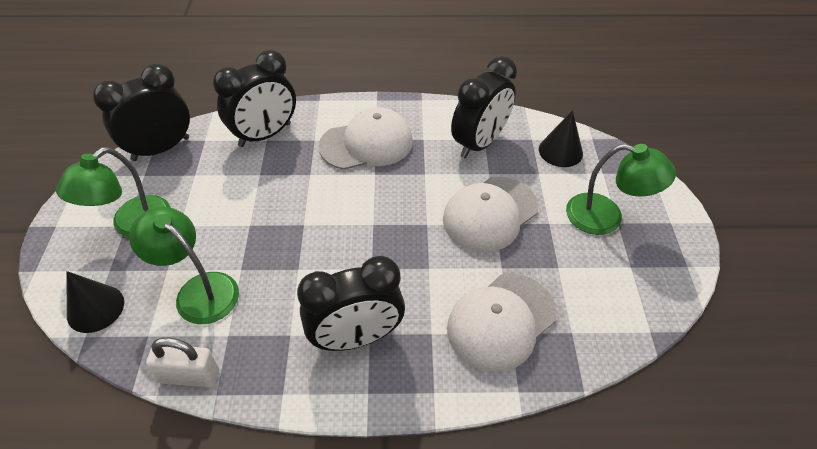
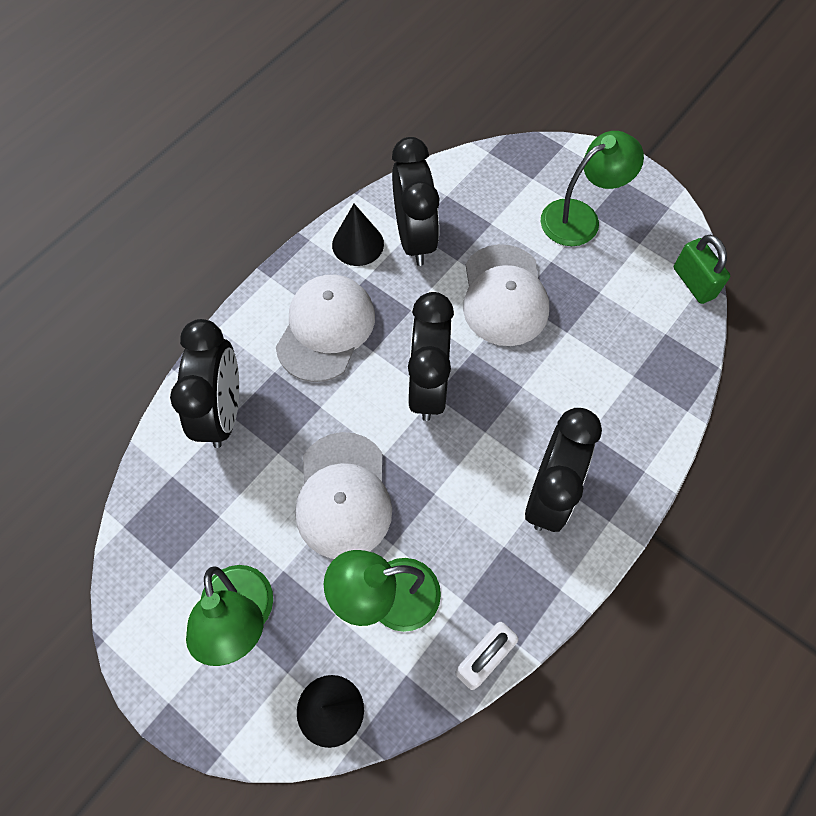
camera: 50 degrees left, 15 degrees up
(161, 149) = (143, 529): black clock -> black clock (428, 387)
(501, 321) = (618, 373): white cap -> white cap (343, 495)
(560, 151) = (481, 187): black cone -> black cone (358, 244)
(640, 324) = (693, 283): none -> green padlock

